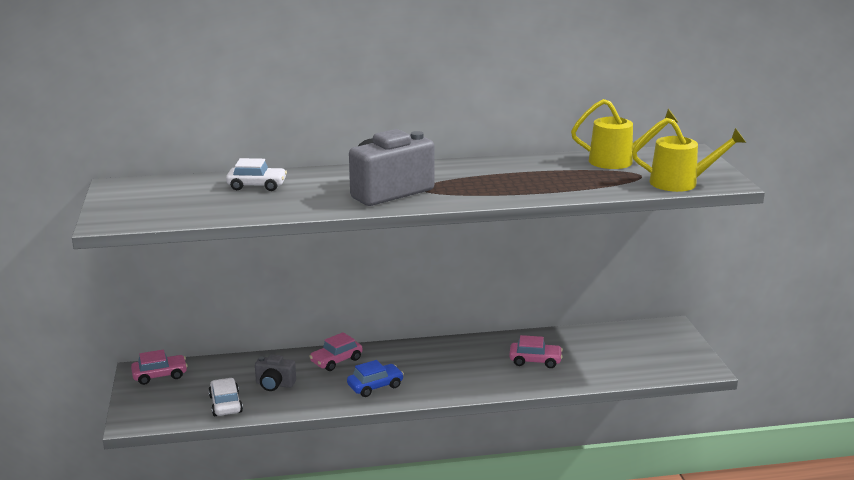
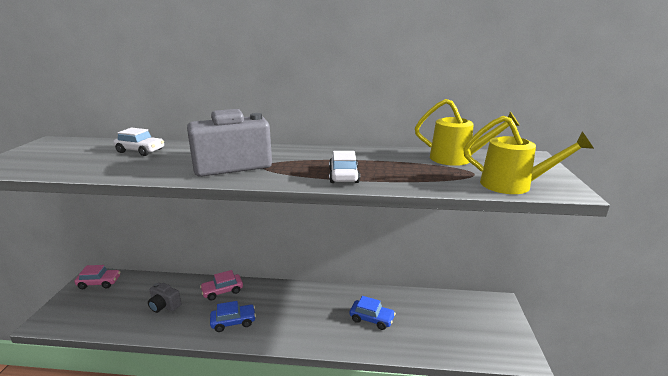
camera: 15 degrees right, 0 degrees up
(225, 404) = (117, 318): white car -> white car (343, 175)
(535, 361) = (371, 319): pink car -> blue car

